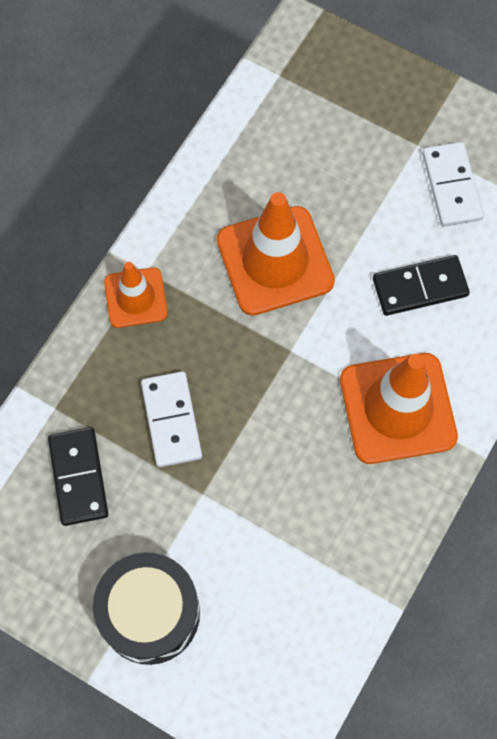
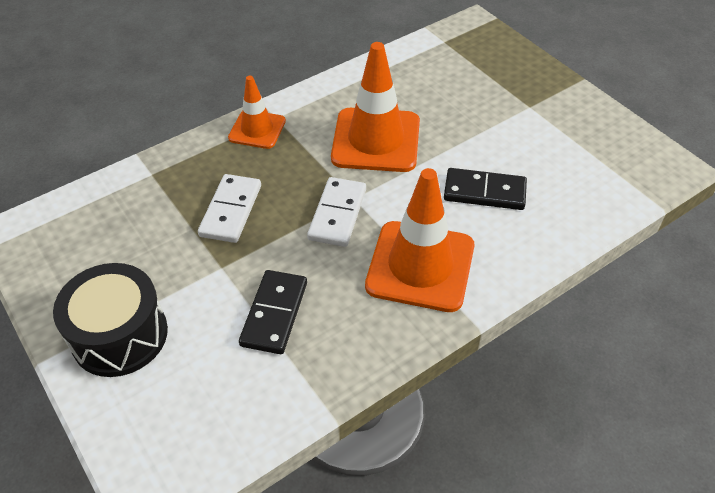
camera: 25 degrees right, 20 degrees down
(79, 477) = (135, 222): black domino -> black domino (274, 314)
(451, 186) = (545, 138): white domino -> white domino (337, 214)

